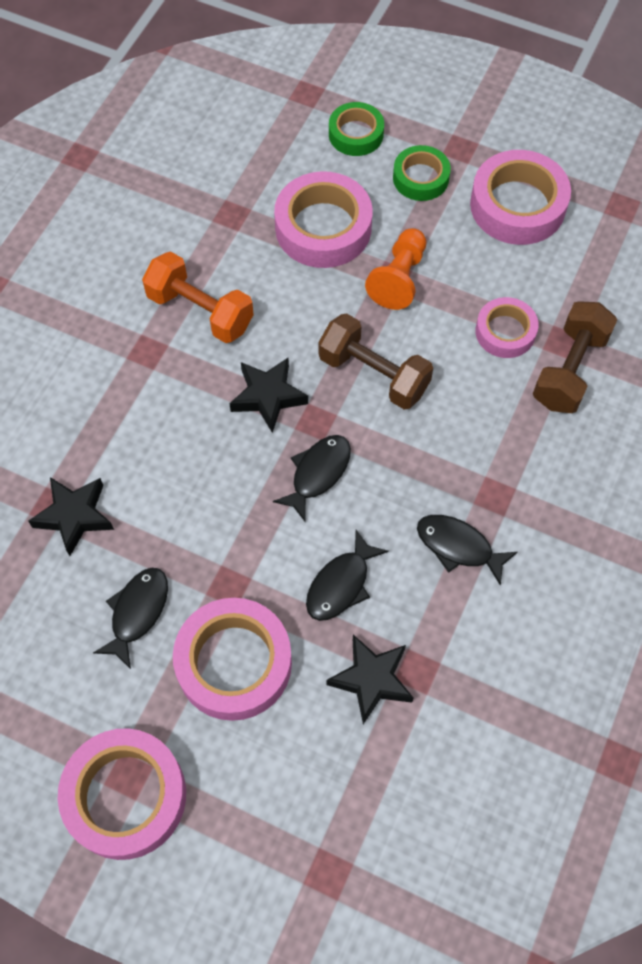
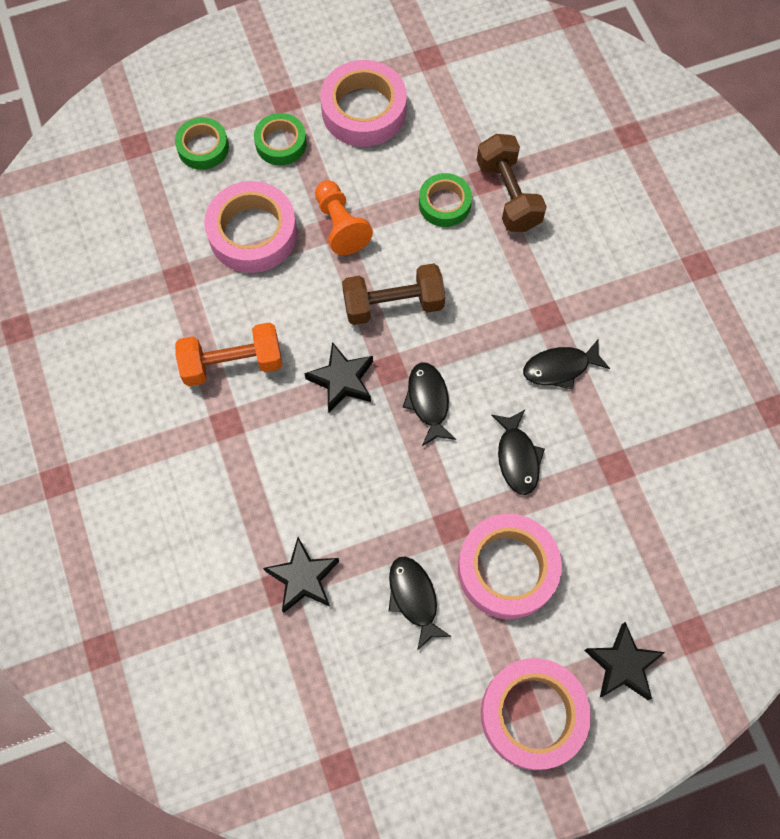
camera: 45 degrees left, 5 degrees up
(371, 680) = (596, 498): black star -> black star (622, 665)
(505, 332) = (444, 204): pink tape -> green tape

